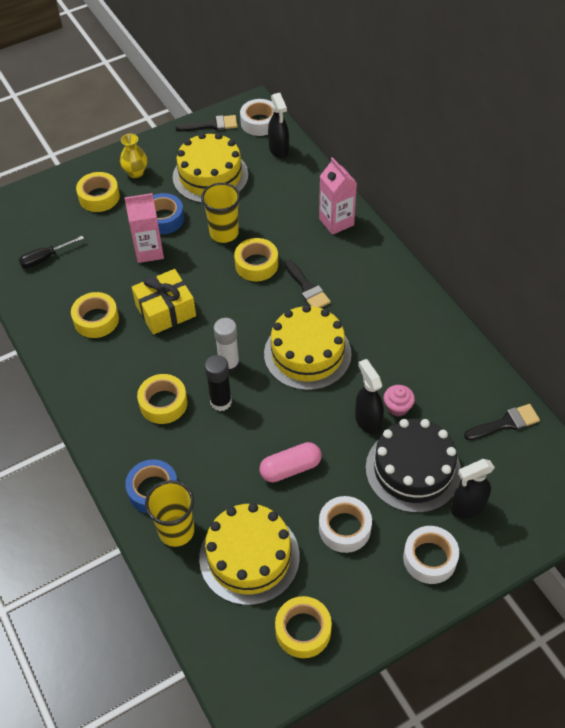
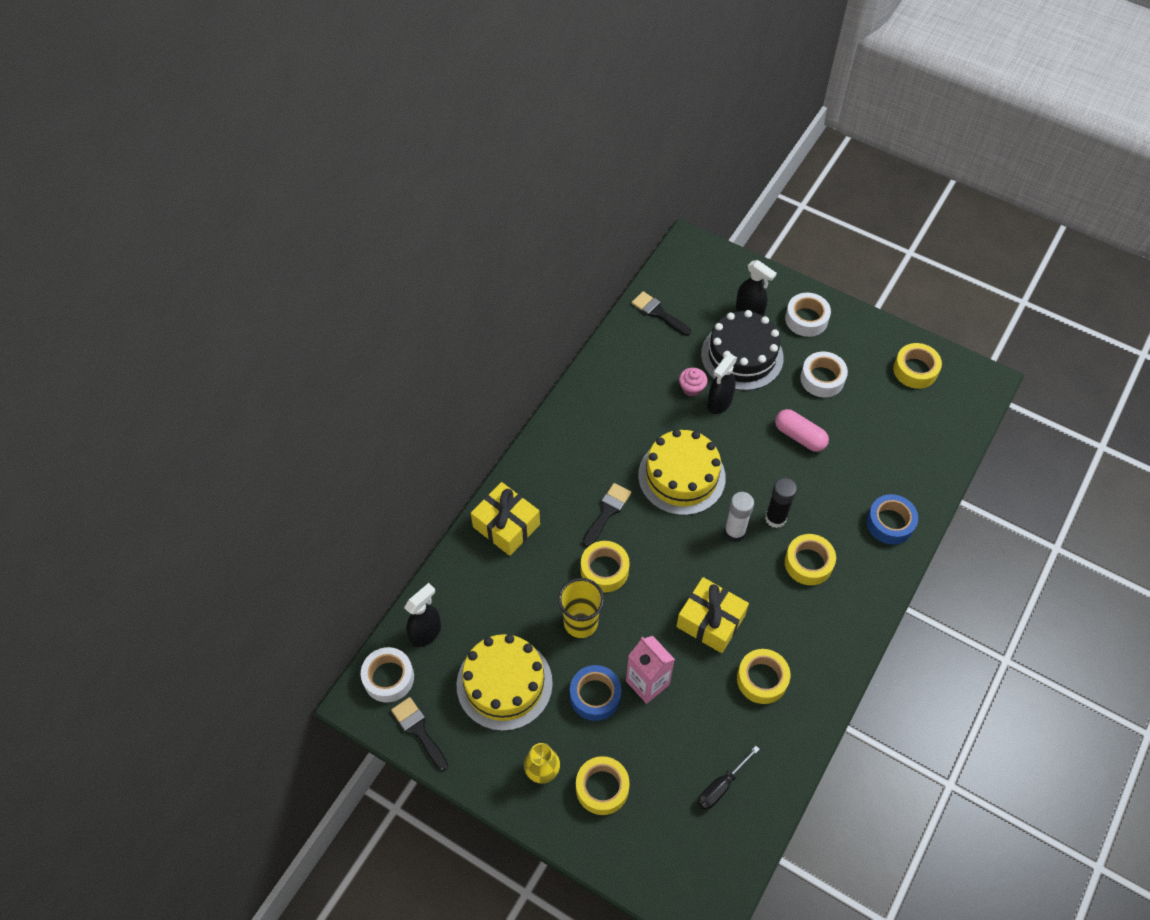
camera: 120 degrees left, 5 degrees up
(45, 258) = (721, 786): black screwdriver -> black screwdriver turned 105 degrees clockwise
(176, 531) = (908, 487): yellow cup -> none
(249, 557) = (890, 428): yellow cake -> none
(336, 222) = (506, 526): pink carton -> yellow gift

